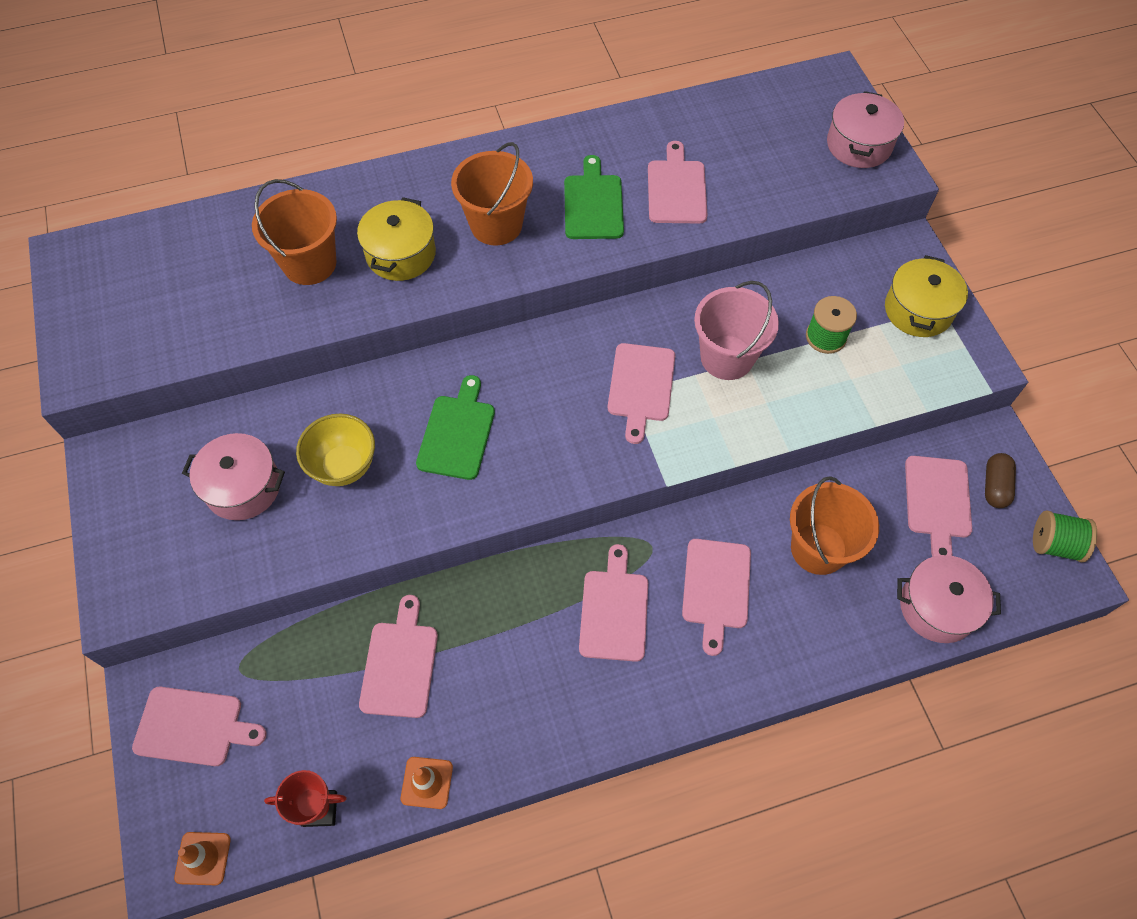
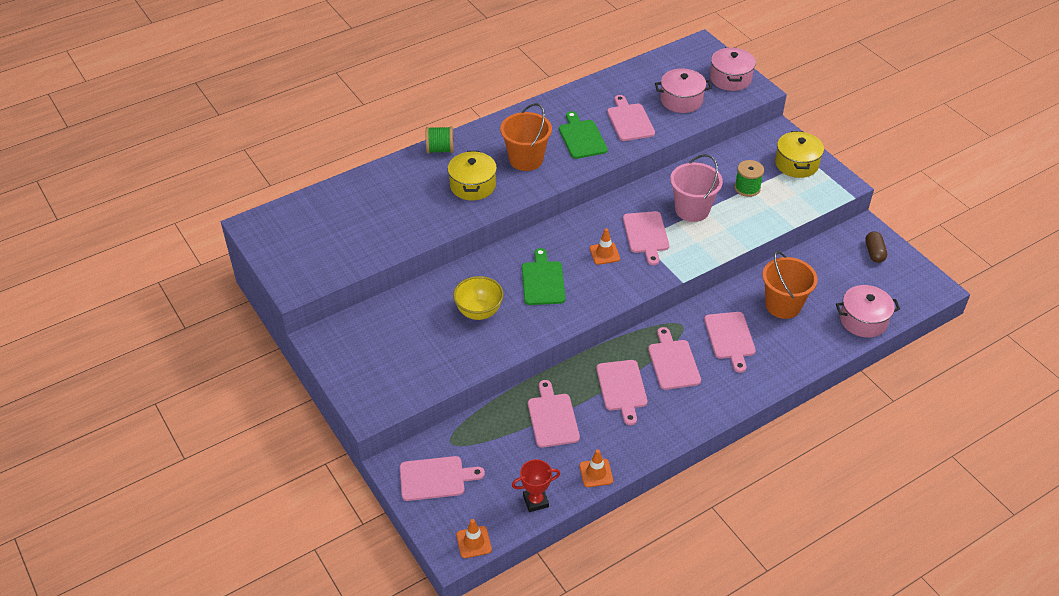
camera: 15 degrees left, 15 degrees down
(243, 487) = (419, 336): pink pot -> pink pot (681, 100)
(309, 263) = (416, 201): orange bucket -> none
(566, 406) = (604, 253): none -> orange traffic cone
(937, 501) = (843, 267): pink cutting board -> pink cutting board (622, 388)
(1054, 544) = (919, 275): green spool -> green spool (440, 149)

